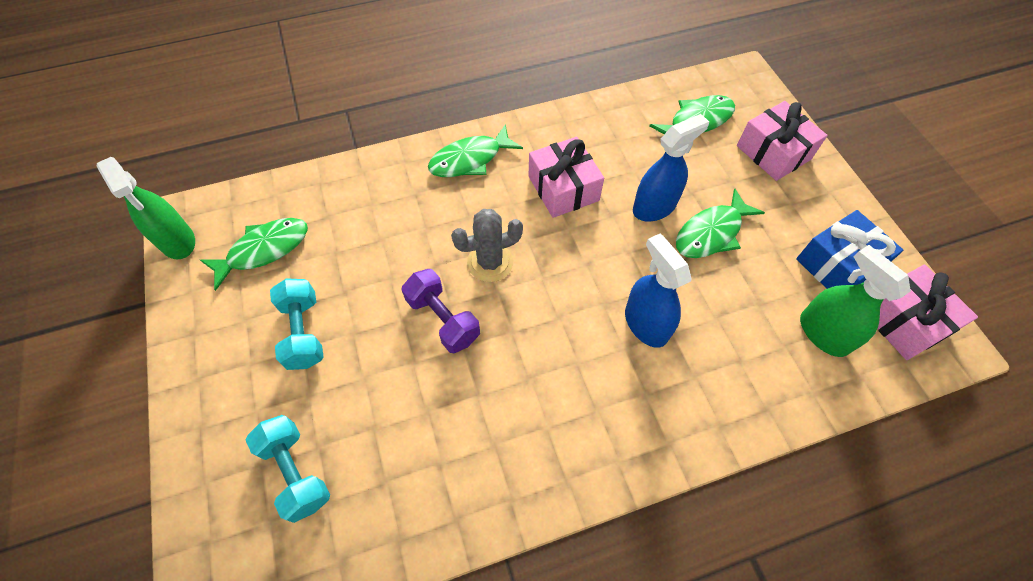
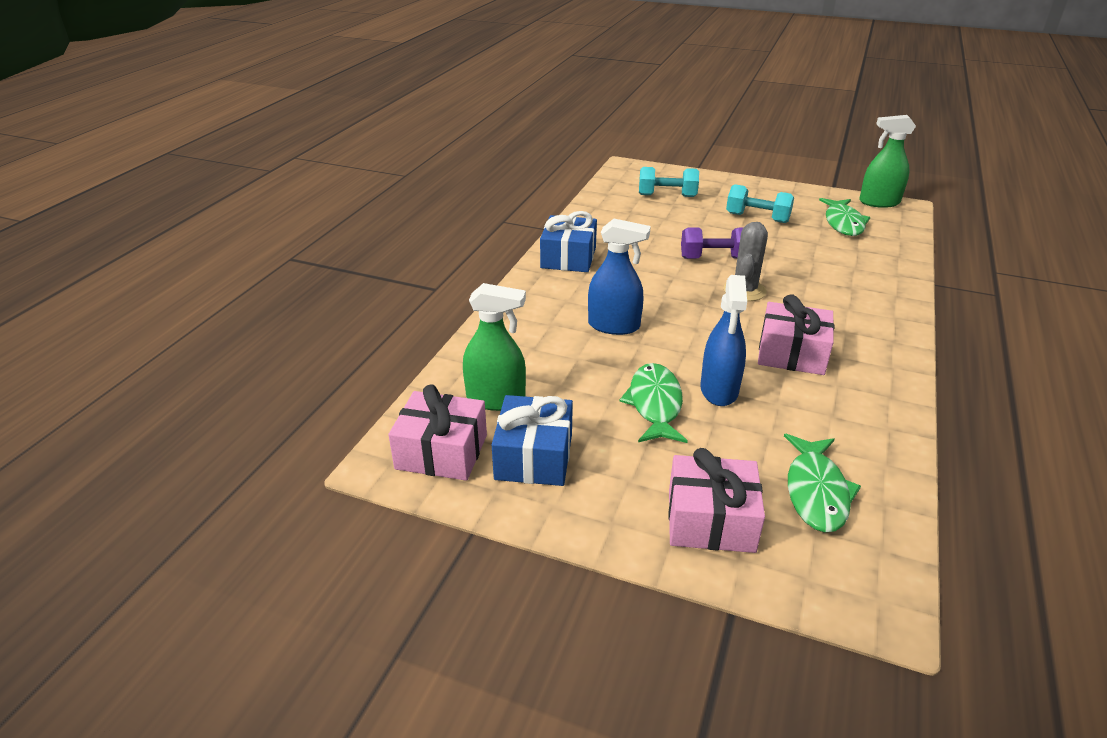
camera: 130 degrees right, 25 degrees down
(470, 159) = (873, 324): green fish -> none
(563, 462) = (568, 258): none -> blue gift

